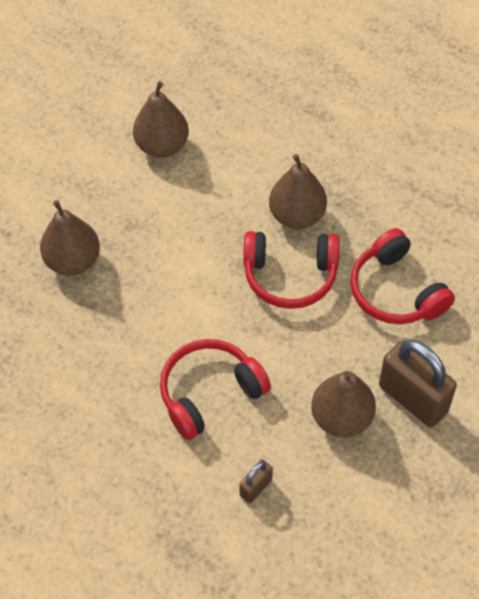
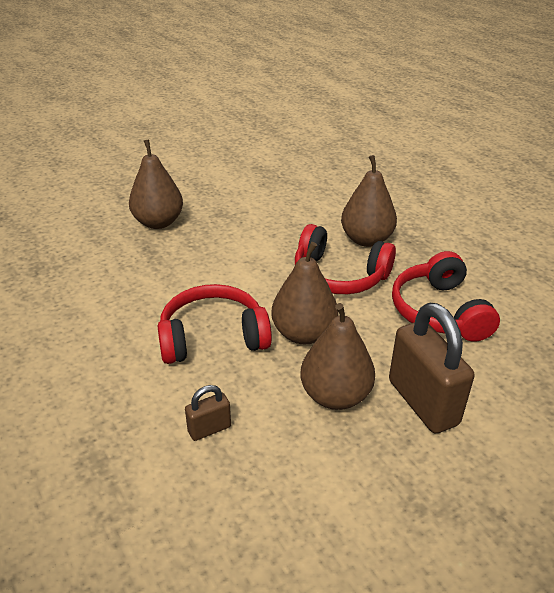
camera: 20 degrees right, 20 degrees down
(162, 146) = (276, 178): brown pear -> brown pear (303, 334)

